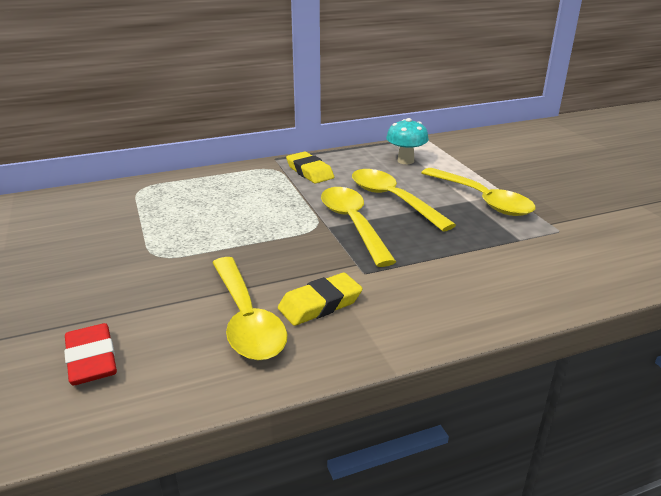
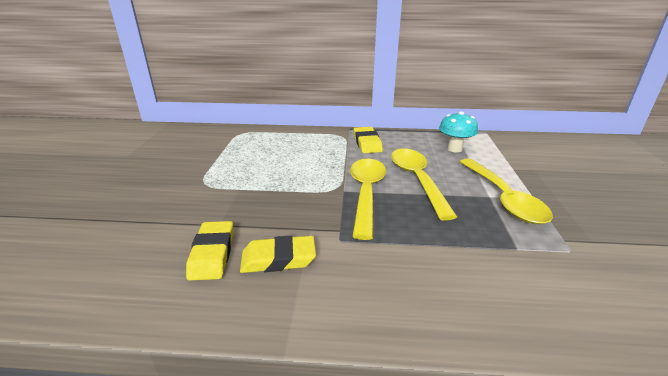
camera: 25 degrees right, 0 degrees up
(91, 359) = (85, 252): red eraser -> none
(246, 319) = (212, 254): yellow spoon -> yellow eraser

